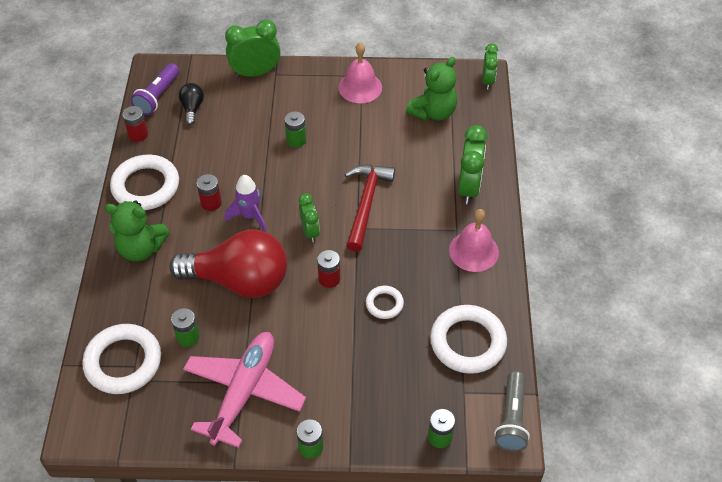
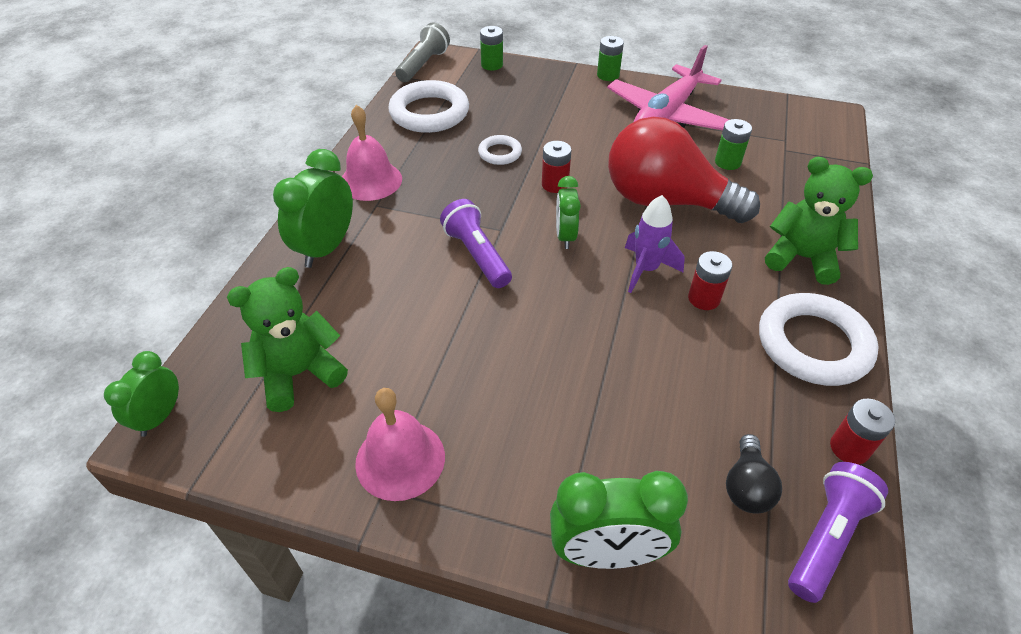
camera: 165 degrees left, 5 degrees down
(123, 362) = (799, 154): white ring -> none
(296, 140) = (553, 373): green battery -> none
(366, 203) = (476, 255): red hammer -> purple flashlight

